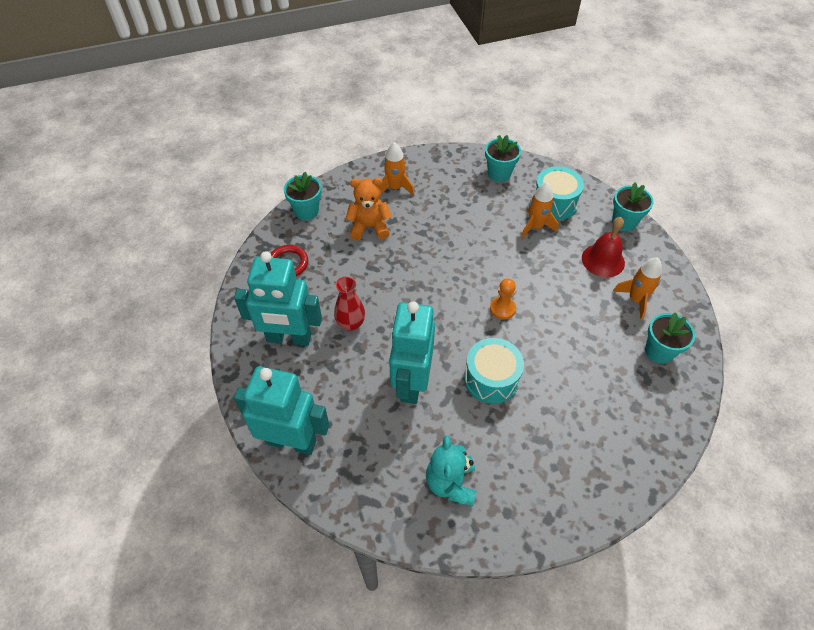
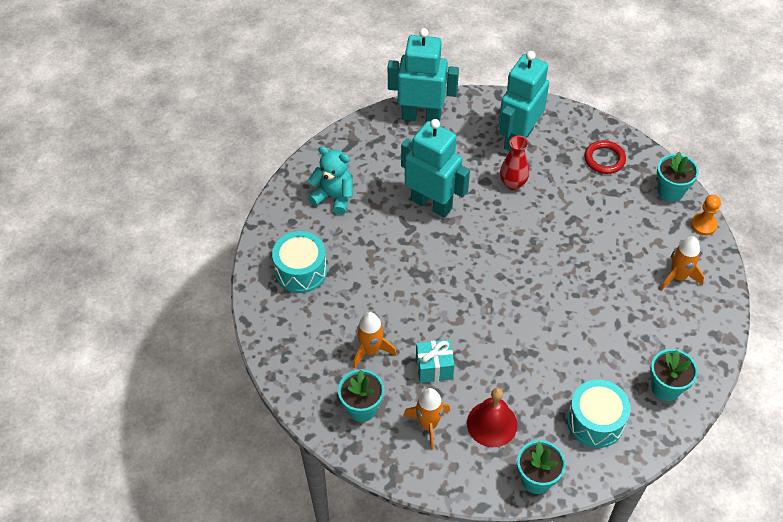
camera: 115 degrees right, 0 degrees up
(292, 441) = (421, 116): turquoise robot -> turquoise robot turned 120 degrees counterclockwise
(369, 227) = (627, 234): orange teddy bear -> none
(491, 379) = (406, 260): turquoise drum -> turquoise drum (301, 271)
(502, 308) = (474, 302): orange pawn -> orange pawn (703, 225)
(535, 227) = (566, 383): orange rocket -> orange rocket (371, 350)
(585, 314) = (434, 368): none -> turquoise gift

